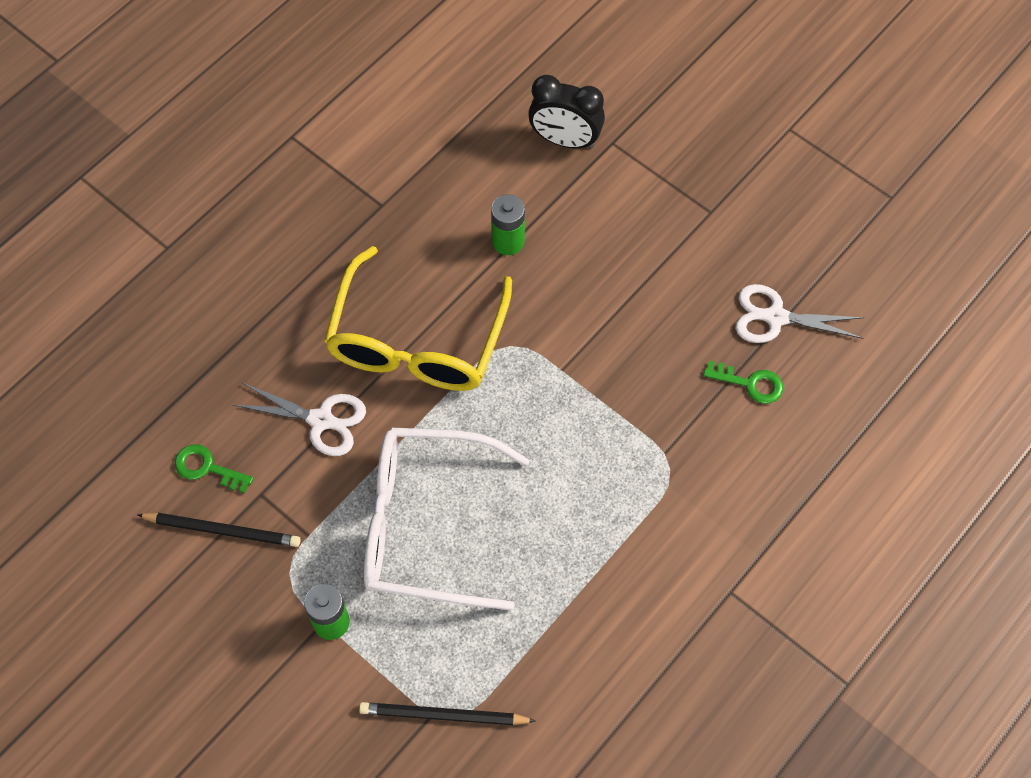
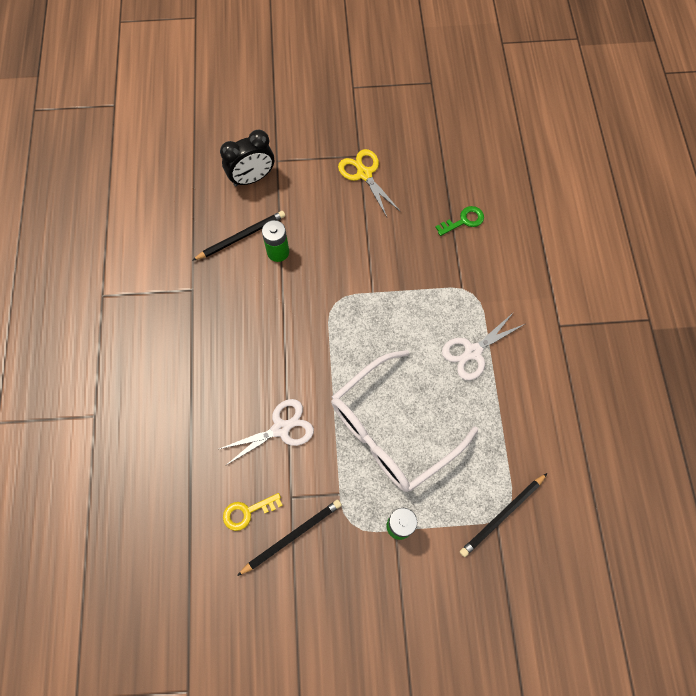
camera: 45 degrees left, 5 degrees up
(207, 468) = (247, 512): green key -> yellow key
(417, 339) = (285, 341): yellow glasses -> none
(487, 193) = (241, 236): none -> black pencil
(693, 237) = (364, 174): none -> yellow scissors
(775, 317) = (441, 180): white scissors -> white scissors (473, 352)

